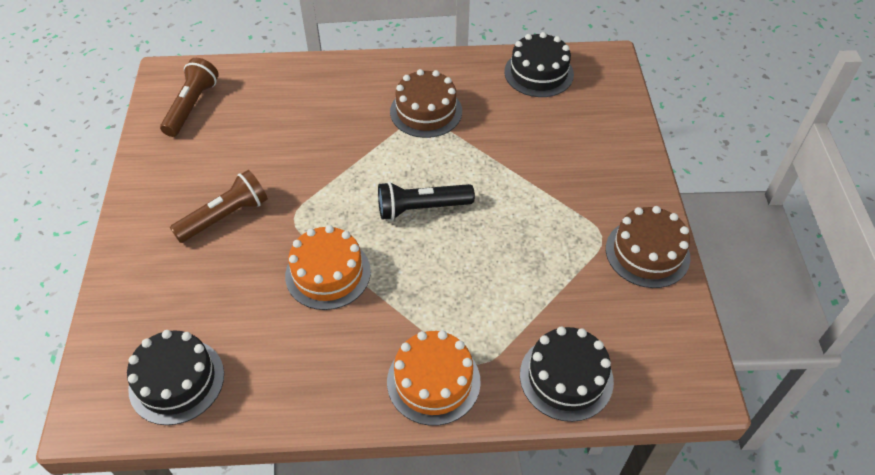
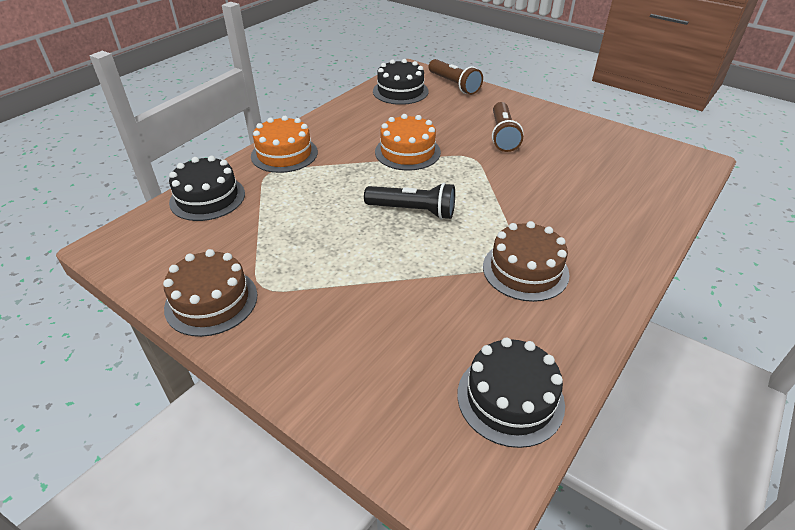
camera: 130 degrees right, 10 degrees down
(192, 106) = (642, 158): brown flashlight -> brown flashlight (454, 85)
(421, 208) = (413, 211): black flashlight -> black flashlight turned 75 degrees clockwise

